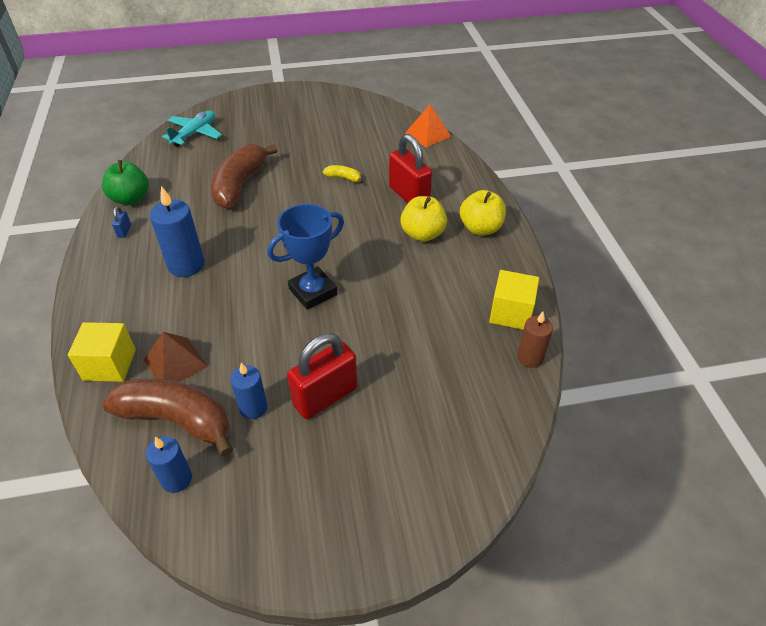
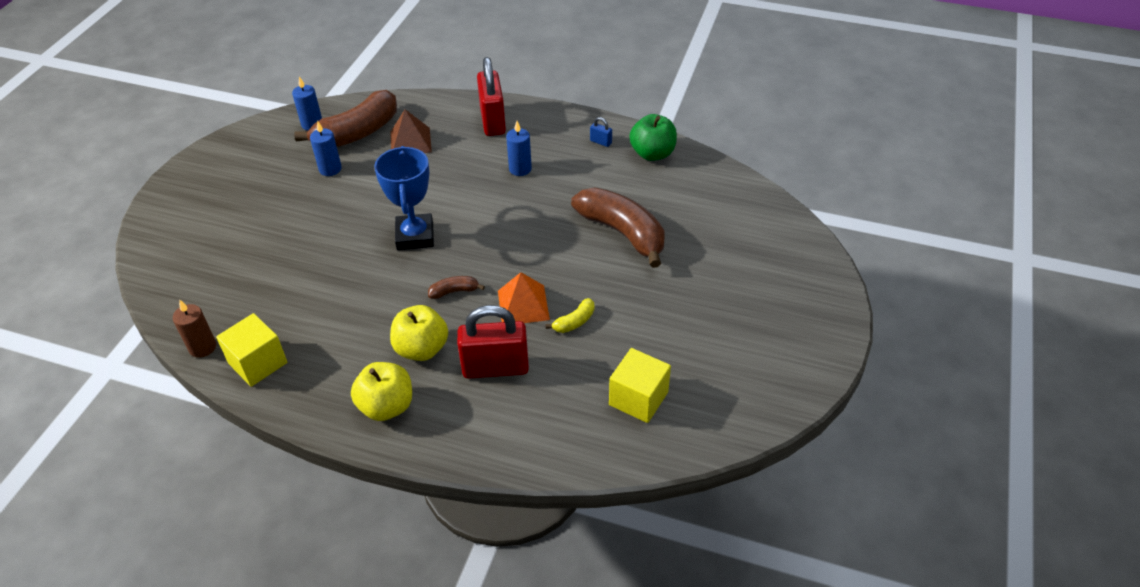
camera: 120 degrees right, 0 degrees up
(109, 365) = (439, 112): yellow cube -> yellow cube (638, 398)
(186, 265) = (520, 169): blue candle -> blue candle, size x0.63
(195, 134) = (757, 222): turquoise plane -> none
(325, 396) = (301, 207): red padlock -> red padlock (493, 121)
(358, 242) = (454, 291): none -> brown banana
(428, 134) = (615, 454): orange pyramid -> orange pyramid (523, 305)

